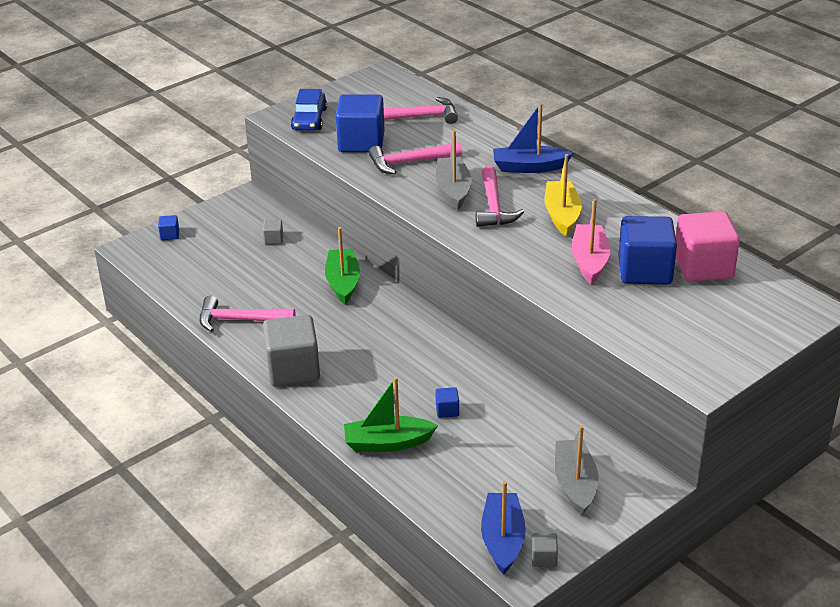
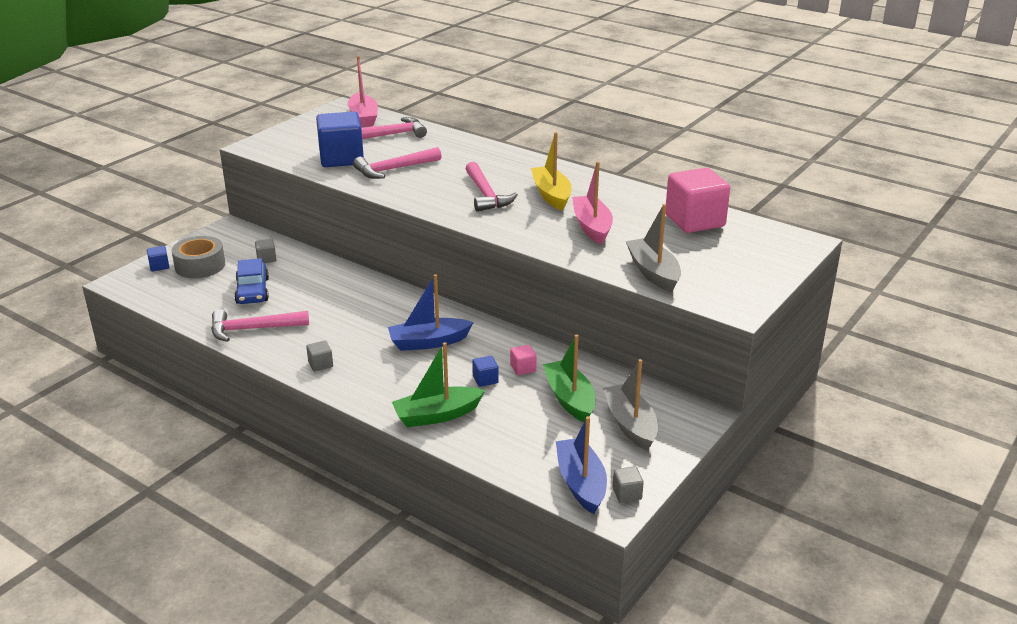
camera: 15 degrees left, 5 degrees down
(208, 239) = (200, 265): none -> grey tape
(293, 369) = (320, 364): grey cube -> grey cube, size x0.42
(309, 119) = (285, 145): blue car -> blue car (252, 291)
(343, 282) = (346, 286): green boat -> green boat (569, 399)
(400, 90) = (363, 117): none -> pink boat
(453, 190) = (443, 186): grey boat -> grey boat (653, 273)
(489, 403) = (523, 368): none -> pink cube
(529, 167) = (506, 163): blue boat -> blue boat (428, 342)
(644, 271) = (644, 229): blue cube -> none

